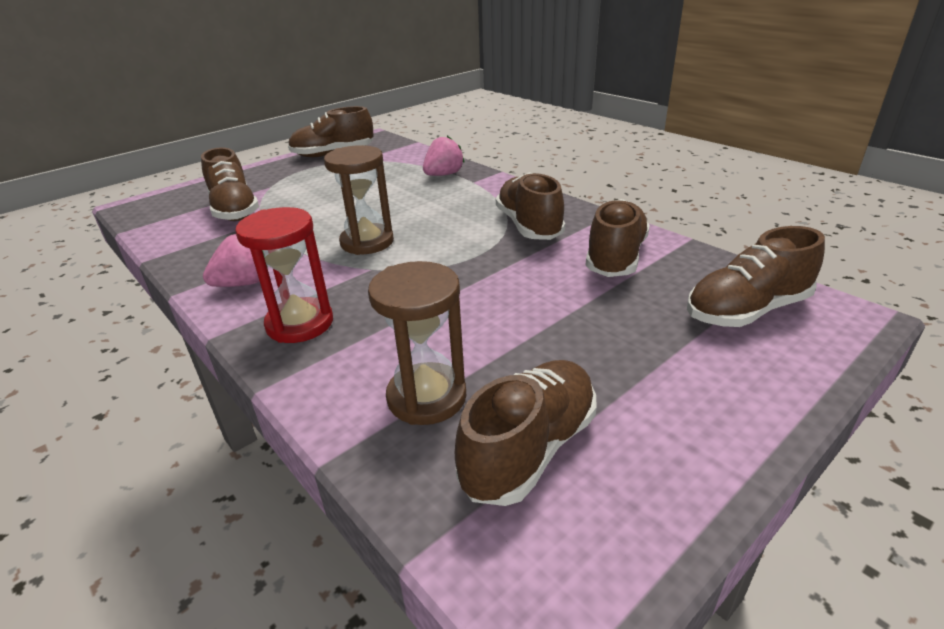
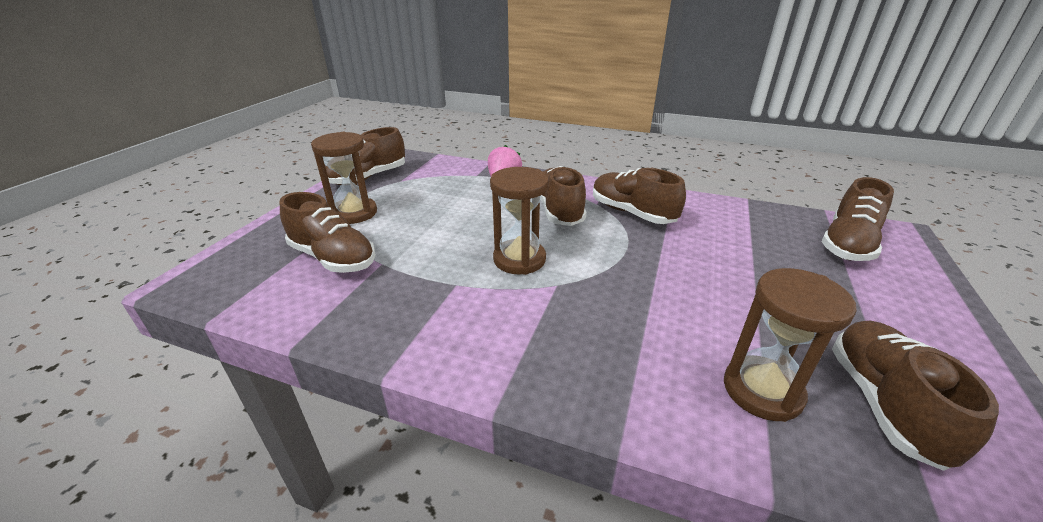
camera: 30 degrees left, 0 degrees up
(243, 283) = (452, 337): pink strawberry -> none
(288, 180) = (354, 213): none -> brown hourglass
(300, 323) = (566, 361): red hourglass -> none
(615, 257) = (724, 225): brown shoe -> brown shoe (558, 211)

